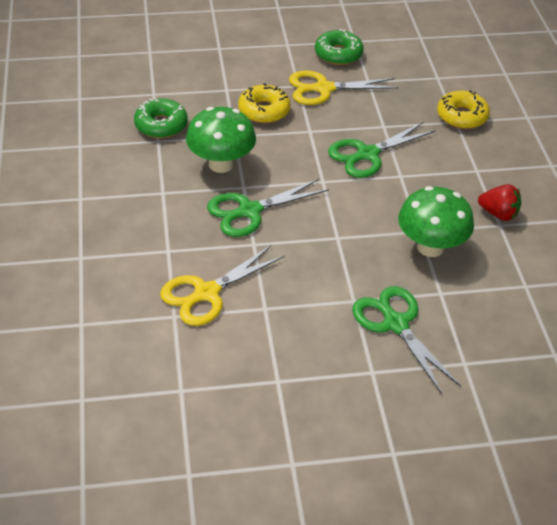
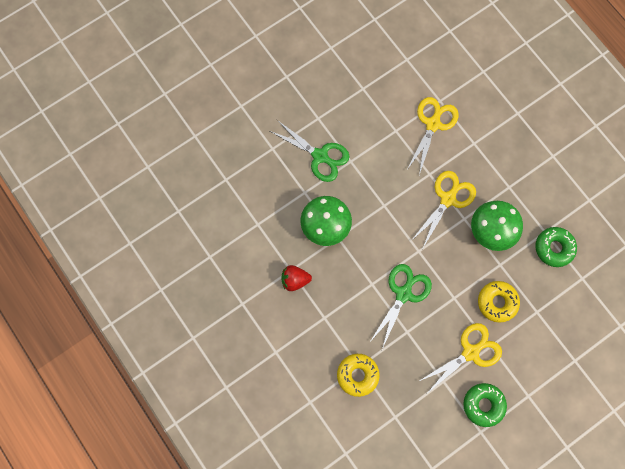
camera: 155 degrees right, 30 degrees up
(249, 211) = (448, 199): green scissors -> yellow scissors

